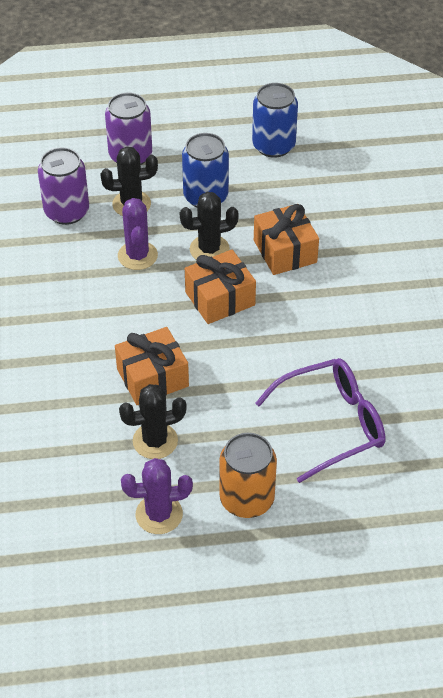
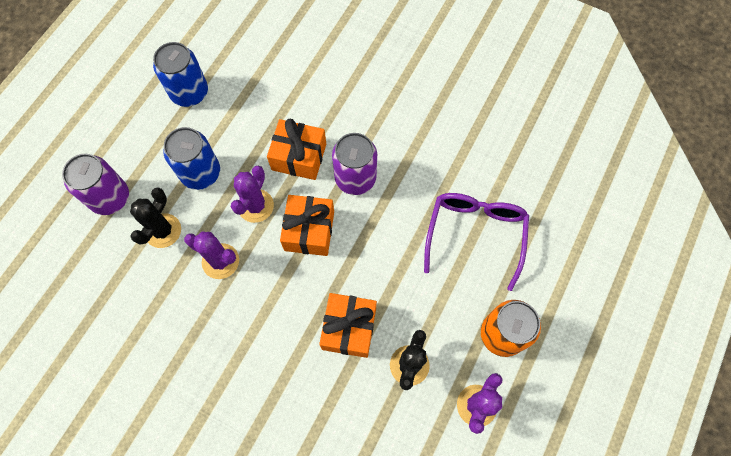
camera: 55 degrees left, 20 degrees up
(67, 212) = (129, 285): purple can -> purple can (355, 178)
(209, 249) = (256, 206): black cactus -> purple cactus

